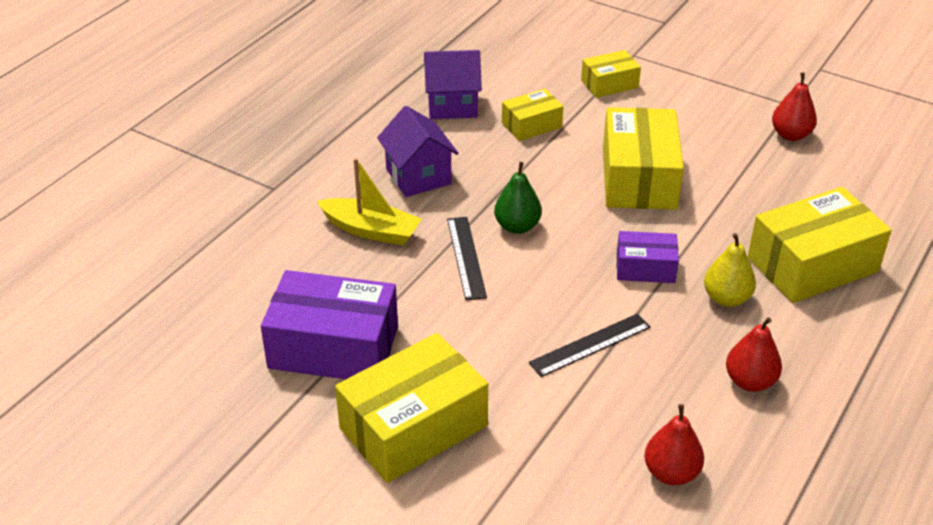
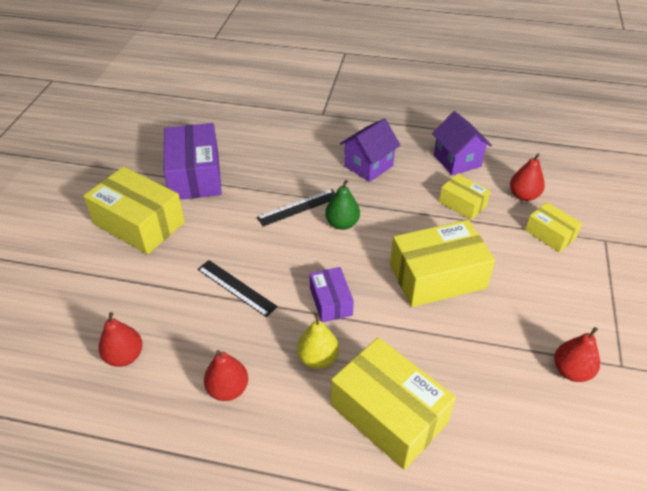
camera: 70 degrees right, 5 degrees up
(371, 230) = (304, 161): yellow boat -> none
(541, 80) = (523, 195): none -> red pear

